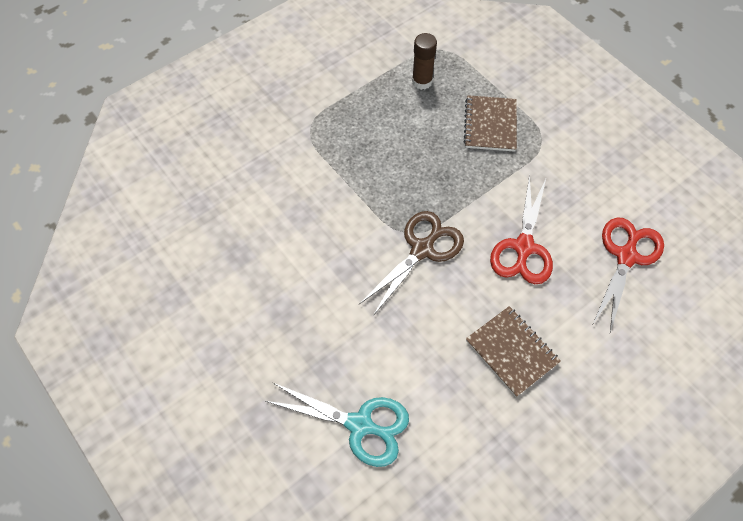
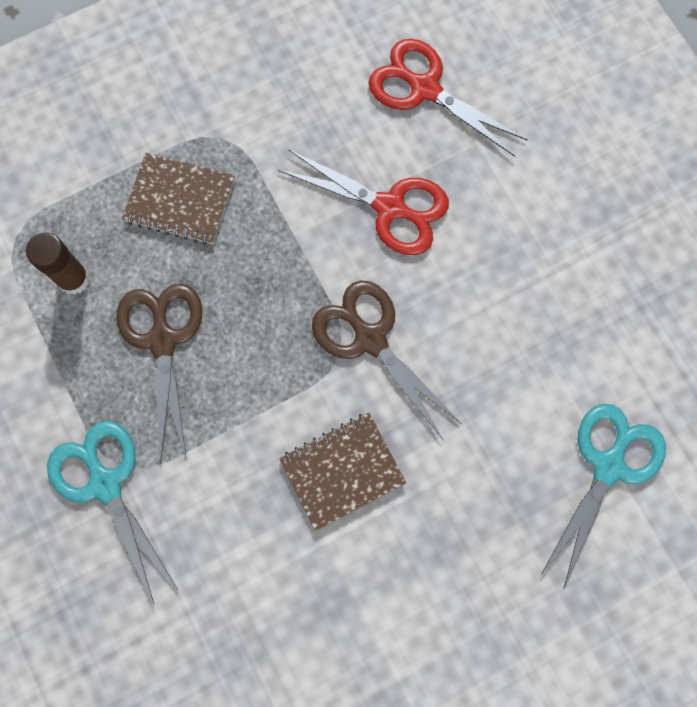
camera: 80 degrees left, 15 degrees up
(297, 121) = (105, 484): none -> turquoise scissors
(393, 133) = (162, 340): none -> brown scissors
(511, 352) = (534, 260): brown notebook -> brown notebook (342, 471)

